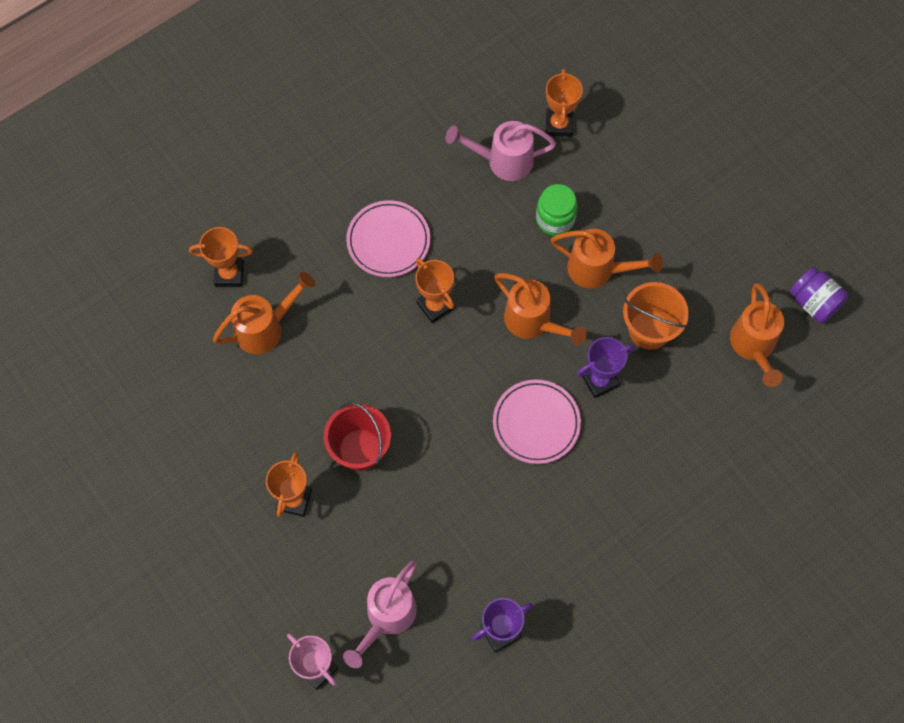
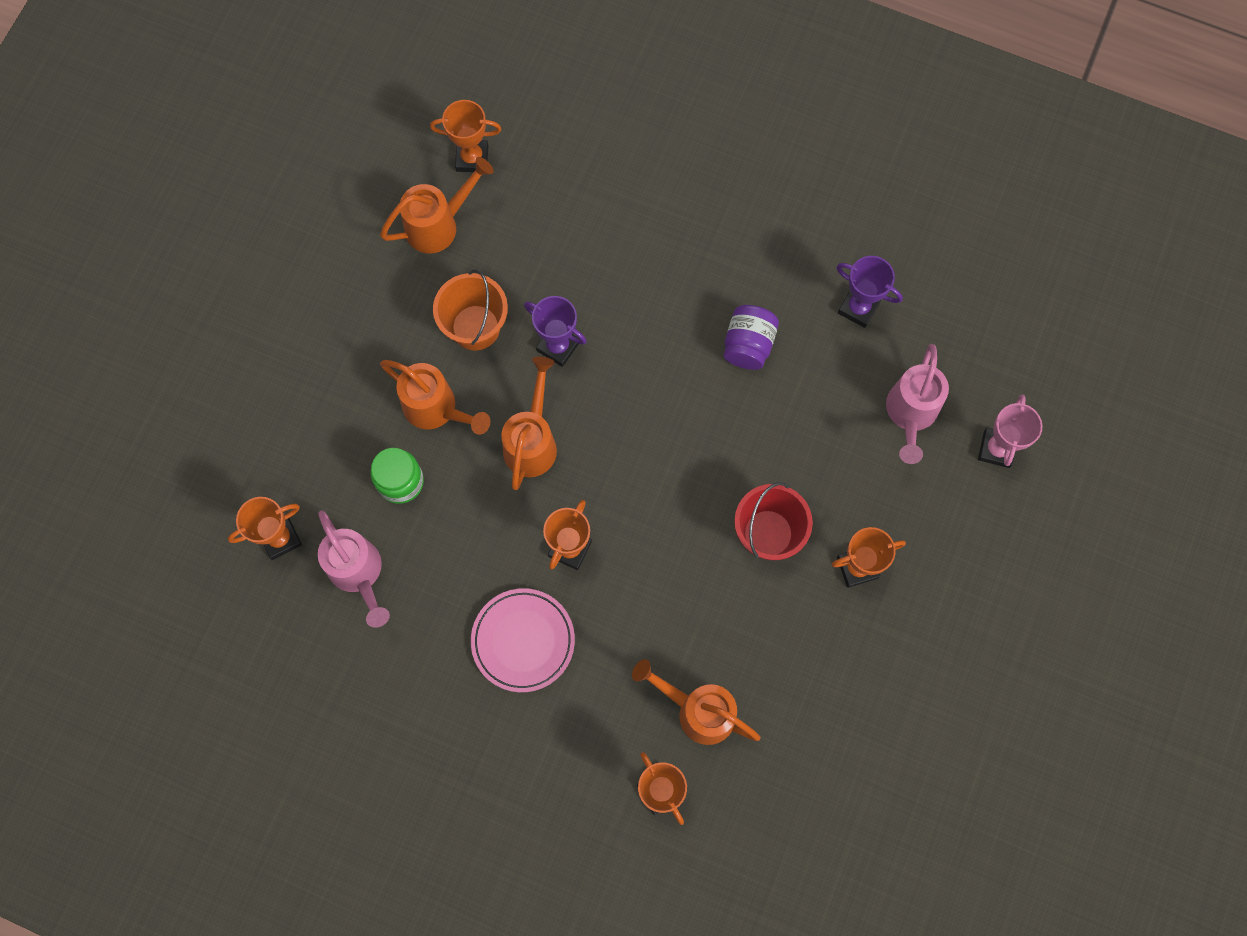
camera: 120 degrees left, 5 degrees up
(387, 617) = (910, 414): pink watering can -> pink watering can turned 105 degrees clockwise
(536, 423) = (638, 382): pink plate -> none
(598, 270) = (436, 409): orange watering can -> orange watering can turned 135 degrees clockwise
(801, 401) = (472, 158): none -> orange trophy
(814, 302) = (359, 192): purple jar -> purple jar (748, 345)

